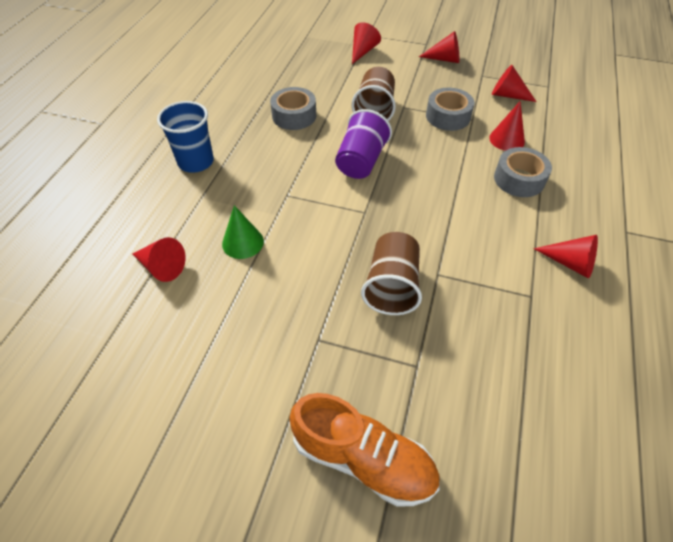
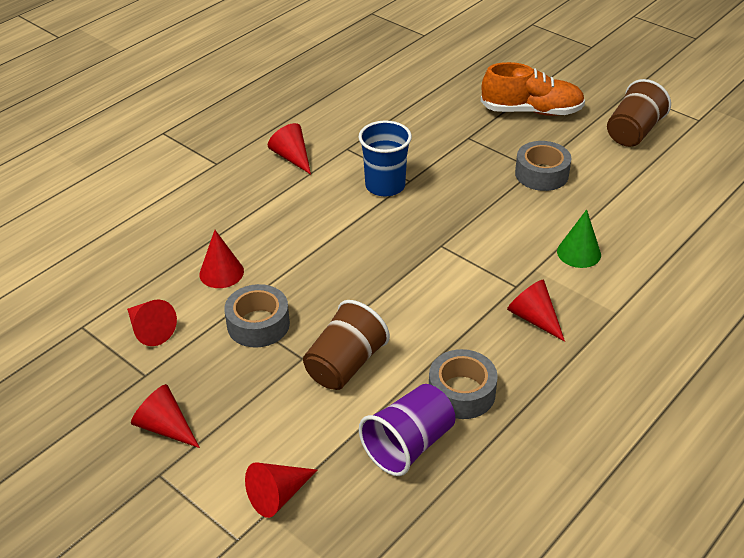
camera: 155 degrees left, 10 degrees down
(162, 267) = (664, 254): red cone -> red cone (534, 318)
(196, 162) = (617, 360): blue cup -> blue cup (385, 186)
(361, 161) = (411, 298): purple cup -> purple cup (408, 445)
(363, 458) = (531, 111): orange shoe -> orange shoe turned 135 degrees clockwise
(391, 286) = (455, 183): brown cup -> brown cup (633, 132)
(519, 179) = (257, 229): grey tape -> grey tape (541, 174)

